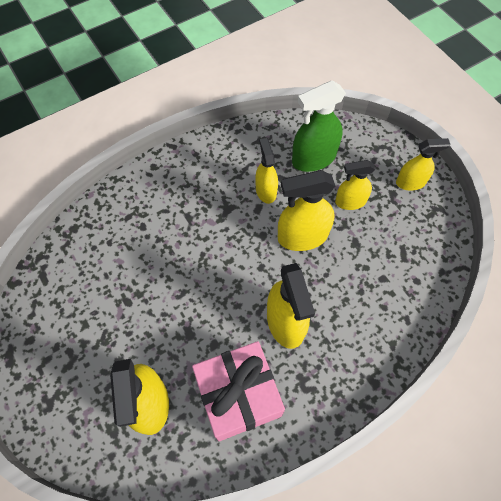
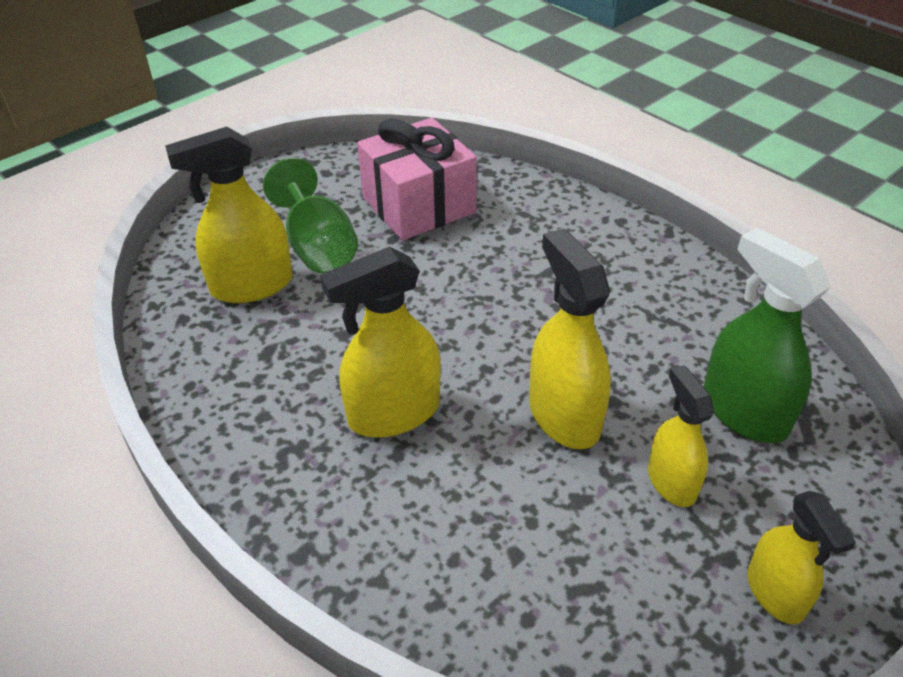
camera: 80 degrees right, 20 degrees down
(120, 353) = (318, 246): none -> green goblet
(238, 395) = (267, 373): pink gift -> pink gift (418, 205)
(266, 191) = (637, 353): yellow spray bottle -> none

